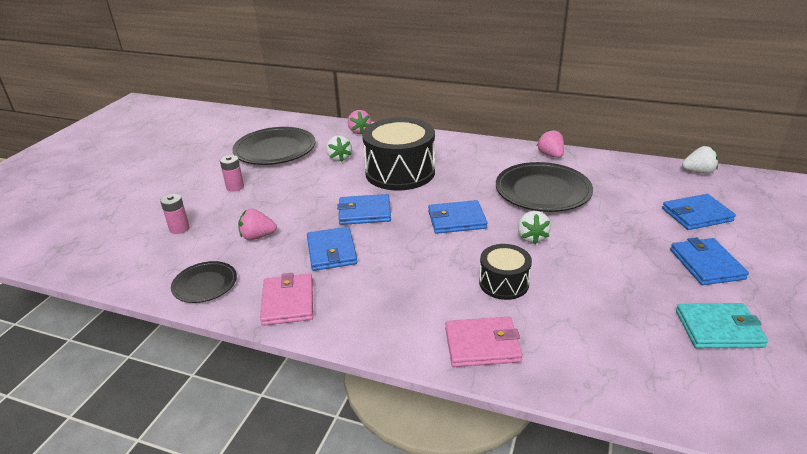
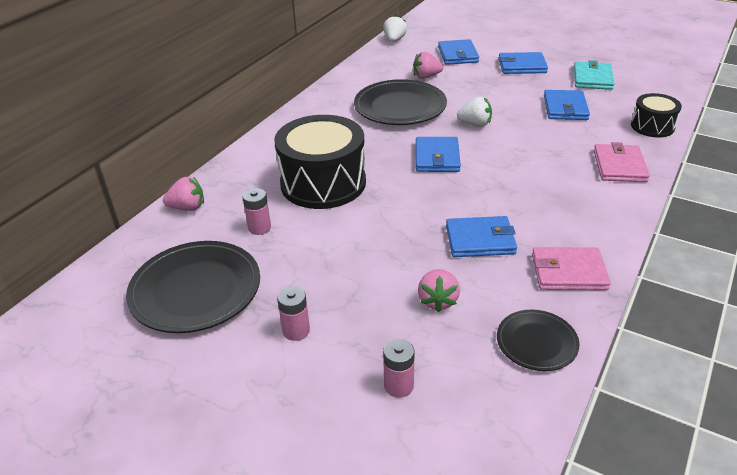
camera: 80 degrees left, 5 degrees up
(339, 158) = (259, 228): white strawberry -> pink battery
(364, 212) = (405, 213): blue wallet -> blue wallet (565, 108)
(504, 283) = (541, 146): black drum -> black drum (652, 126)
(550, 155) = (332, 92): pink strawberry -> pink strawberry (426, 76)

